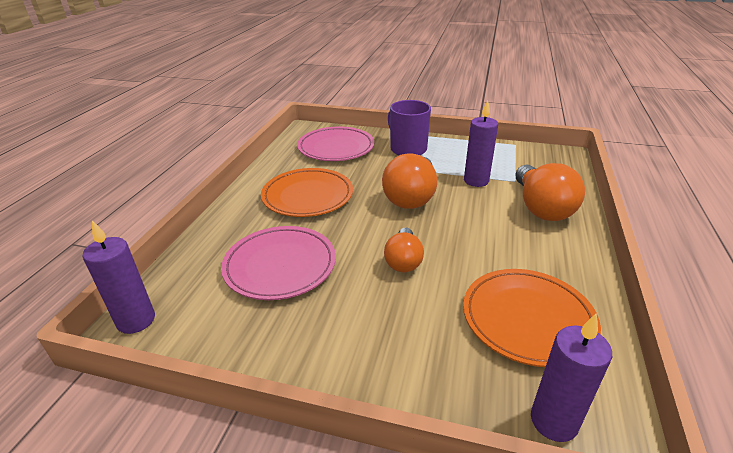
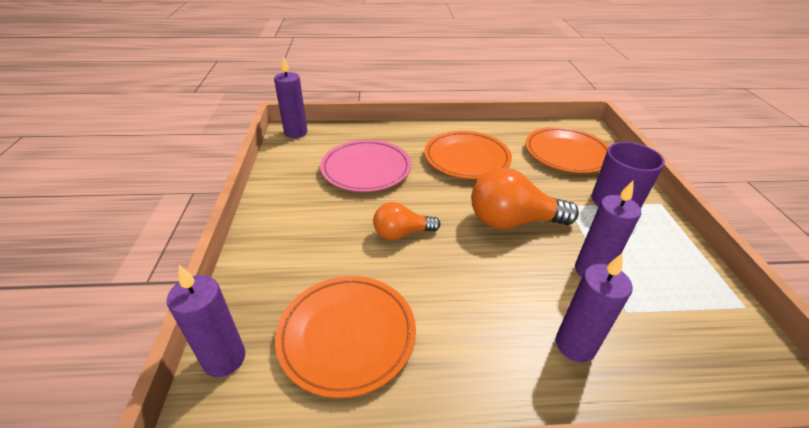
camera: 70 degrees right, 5 degrees up
(336, 148) = (566, 153): pink plate -> orange plate
(541, 208) = (575, 345): orange light bulb -> purple candle

